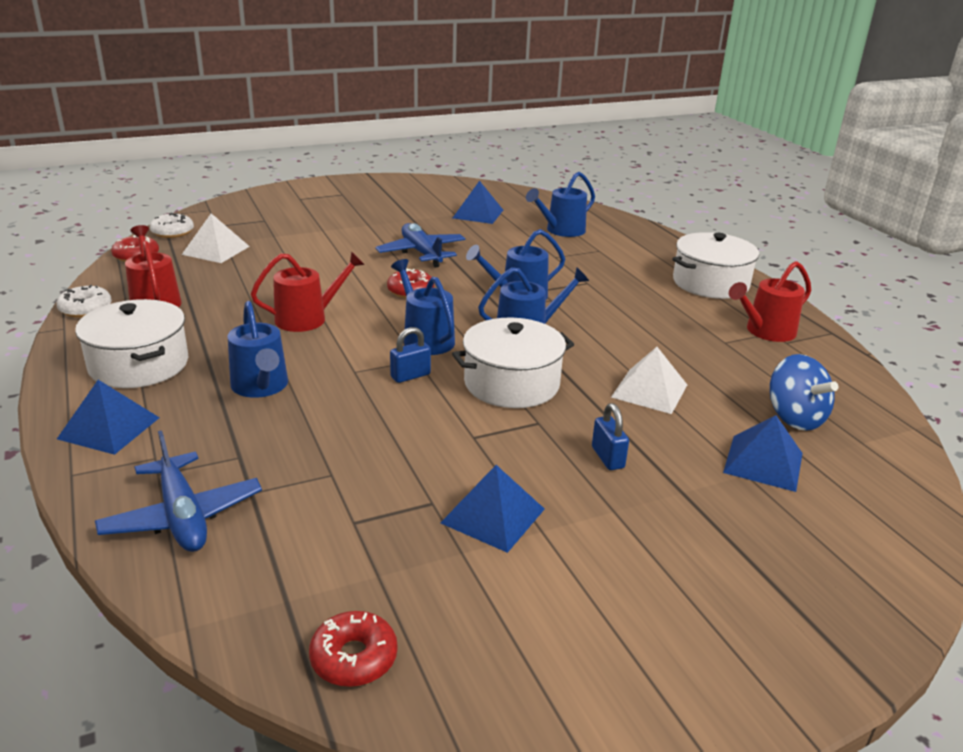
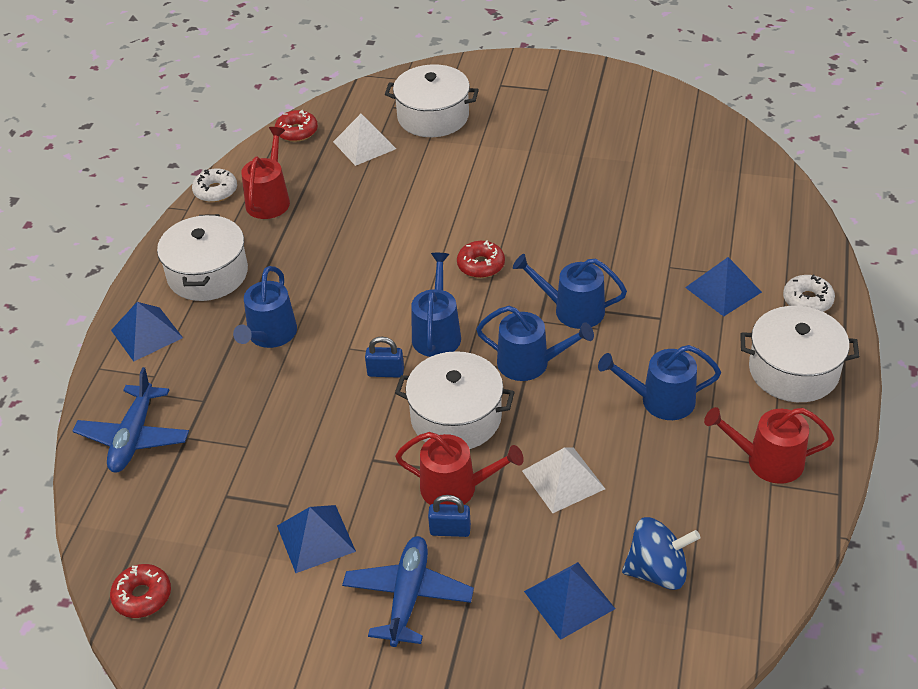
camera: 40 degrees right, 15 degrees up
(172, 232) = (348, 105): white donut -> white donut (807, 300)
(261, 224) = (433, 116): none -> white pot
(307, 318) = (365, 268): red watering can -> red watering can (455, 488)
(421, 253) = (540, 213): blue plane -> blue plane (408, 596)
(478, 214) = (658, 168): blue pyramid -> blue pyramid (723, 290)
(562, 230) = (721, 227): blue watering can -> blue watering can (661, 400)
(607, 457) = (450, 530): blue padlock -> blue padlock turned 75 degrees clockwise
(794, 418) = (657, 571): blue spinning top -> blue spinning top turned 105 degrees counterclockwise

